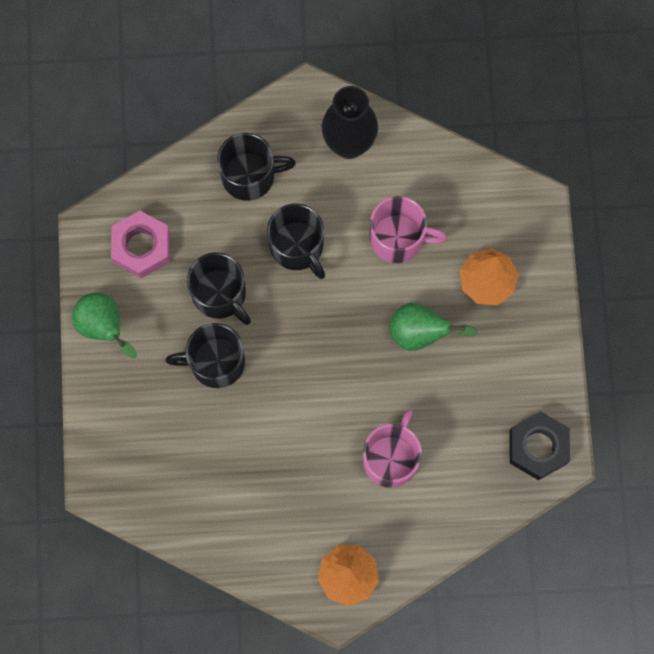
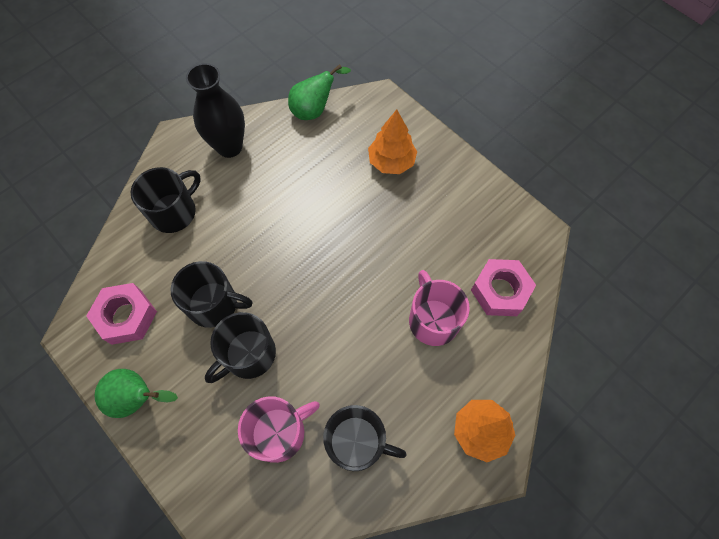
camera: 40 degrees left, 10 degrees down
(297, 247) = (246, 232): black mug -> black mug (357, 442)
(398, 238) = (311, 178): pink mug -> pink mug (279, 432)
(420, 333) = (378, 223): green pear -> green pear (314, 110)
(472, 481) = (500, 291): none -> pink nut
(538, 447) = (519, 235): black nut -> none

